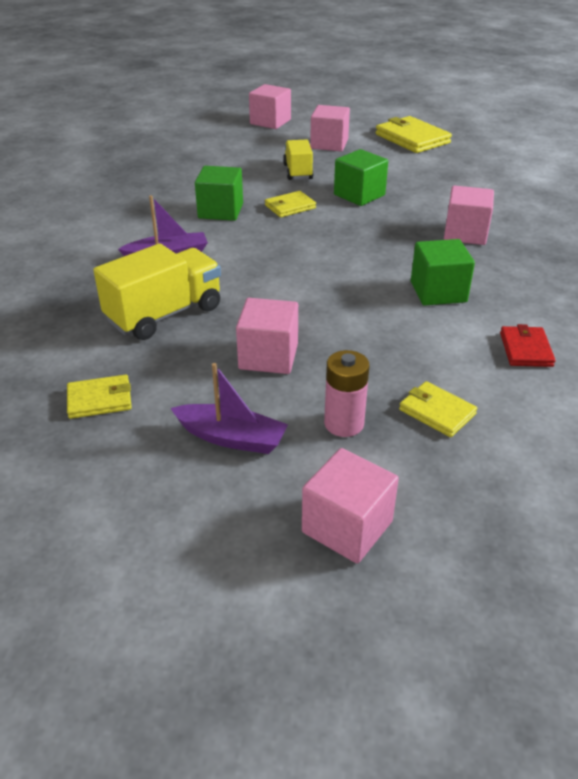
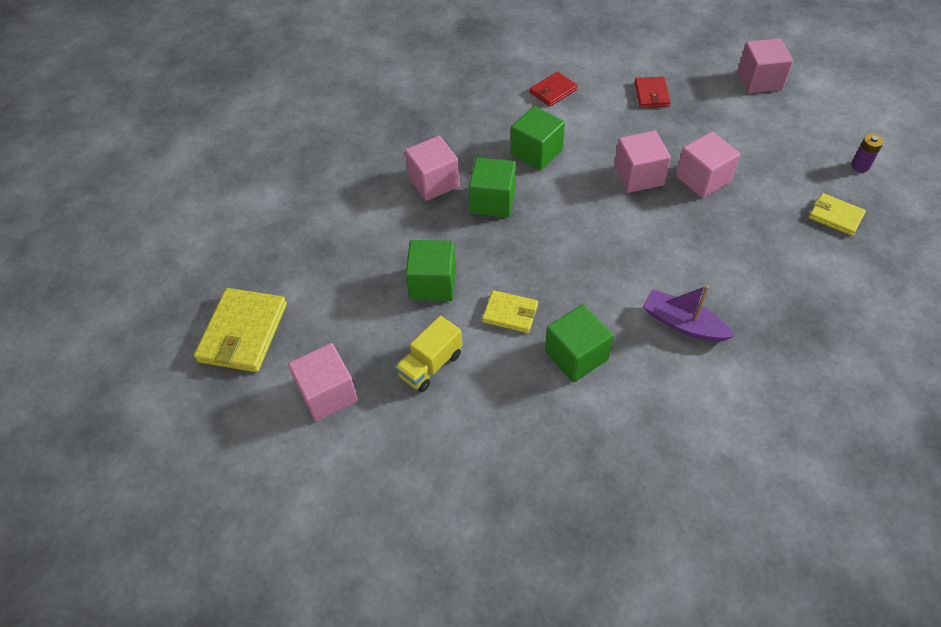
camera: 130 degrees left, 15 degrees up
(107, 478) = (860, 166): none -> purple battery
(164, 314) = (740, 258): yellow truck -> none
(231, 438) = (774, 146): purple boat -> none
(270, 122) = (307, 513): pink cube -> pink cube (638, 176)
(344, 423) = (706, 118): pink battery -> none
(405, 246) = (492, 201): none -> green cube
(437, 412) = (651, 94): yellow wallet -> red wallet

